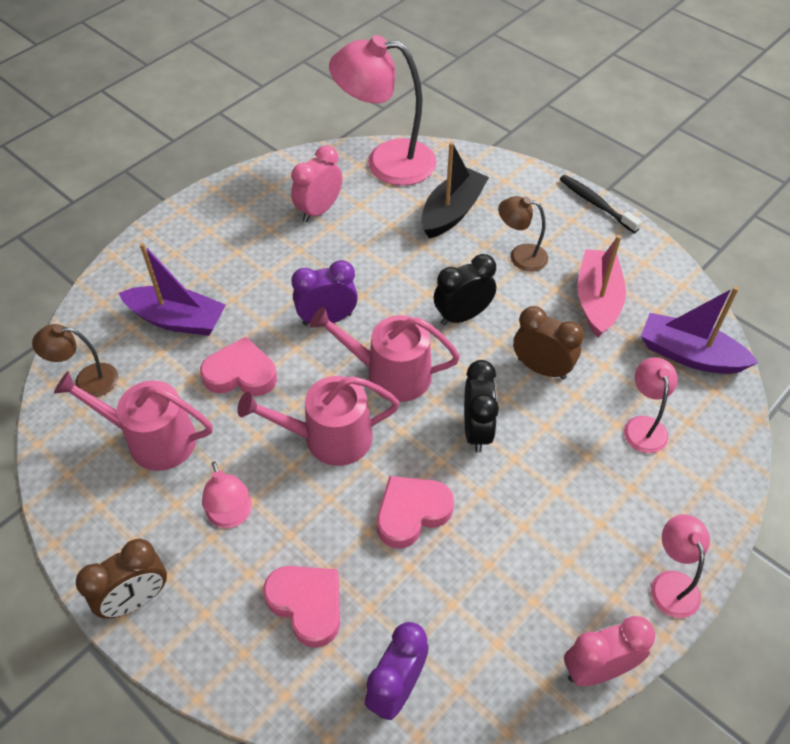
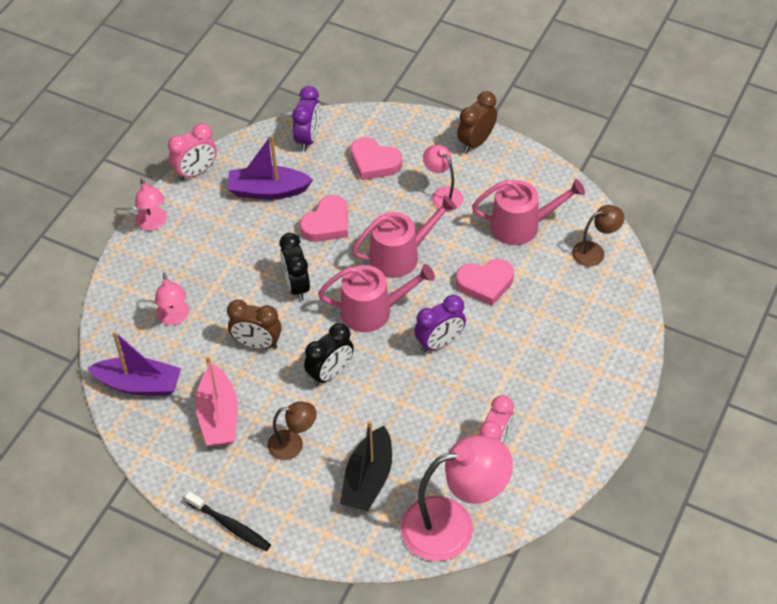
camera: 165 degrees right, 0 degrees up
(177, 320) = (558, 313): purple boat -> purple boat (268, 190)

